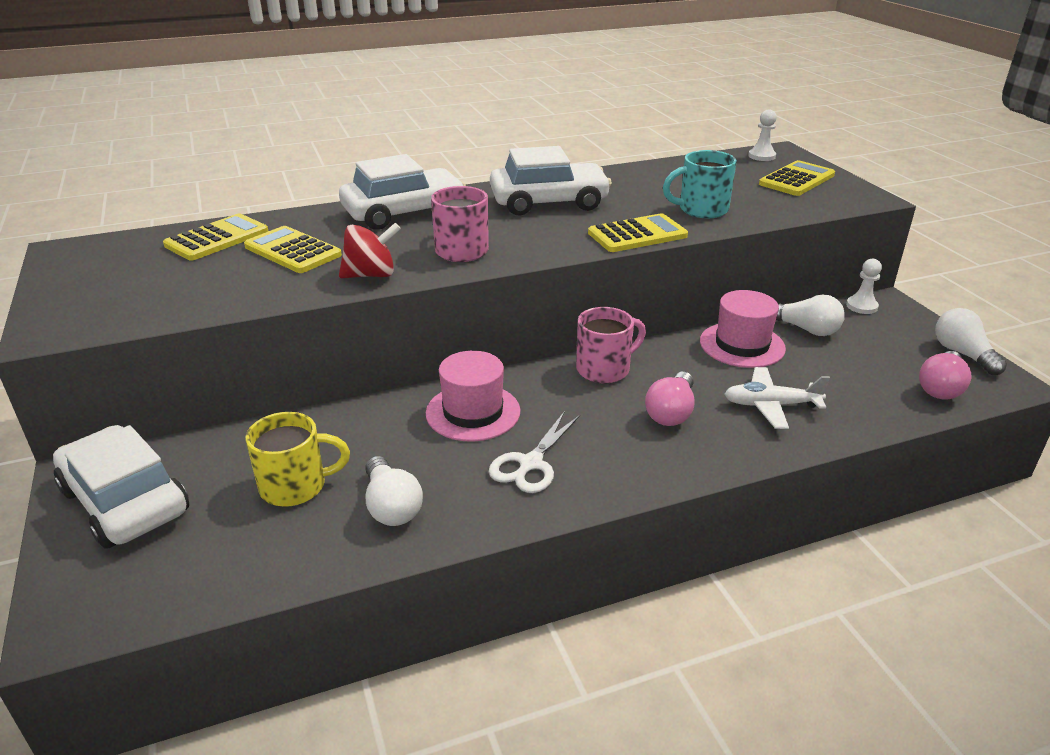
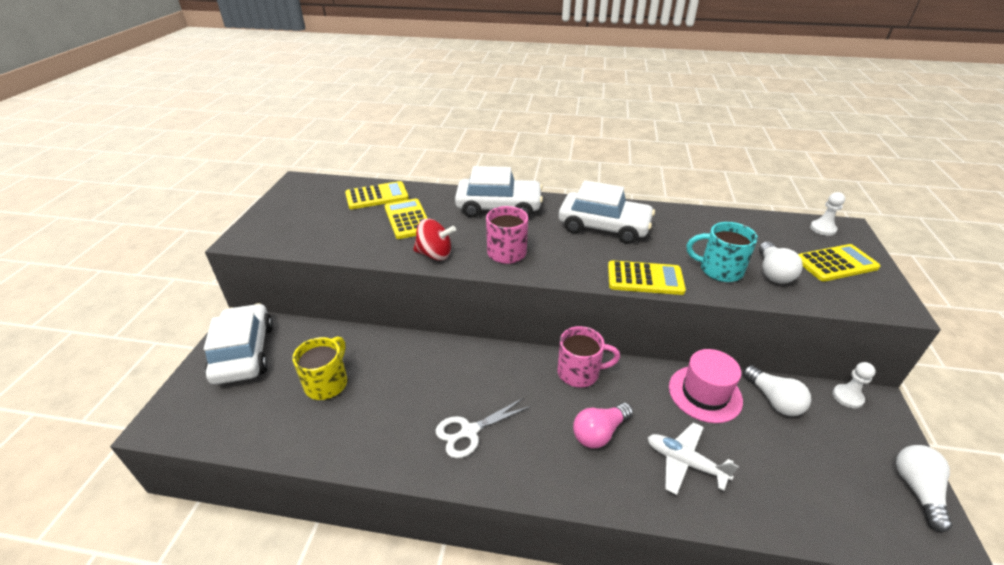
camera: 30 degrees right, 5 degrees up
(295, 486) = (327, 383): yellow mug -> yellow mug turned 90 degrees counterclockwise
(391, 506) = (364, 424): white light bulb -> white light bulb (773, 272)
(473, 412) = (465, 372): pink hat -> none
(941, 388) = (863, 517): pink light bulb -> none

